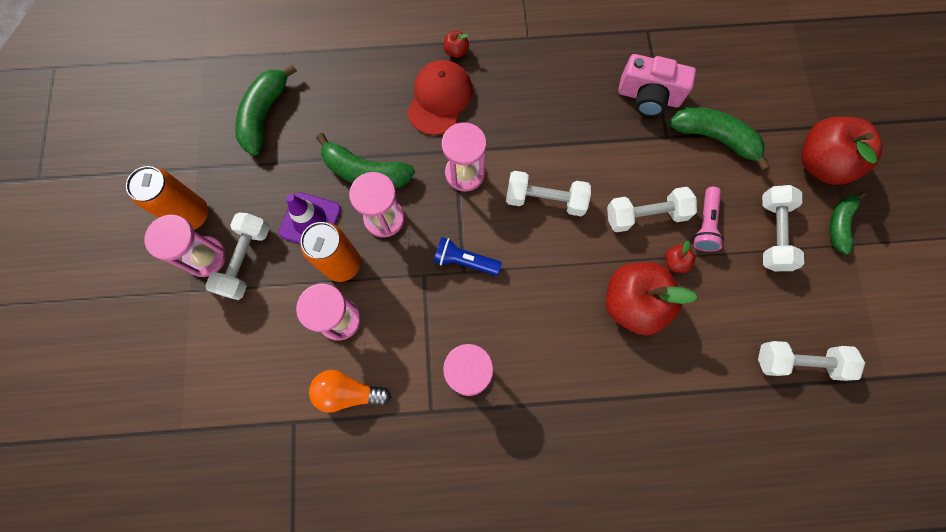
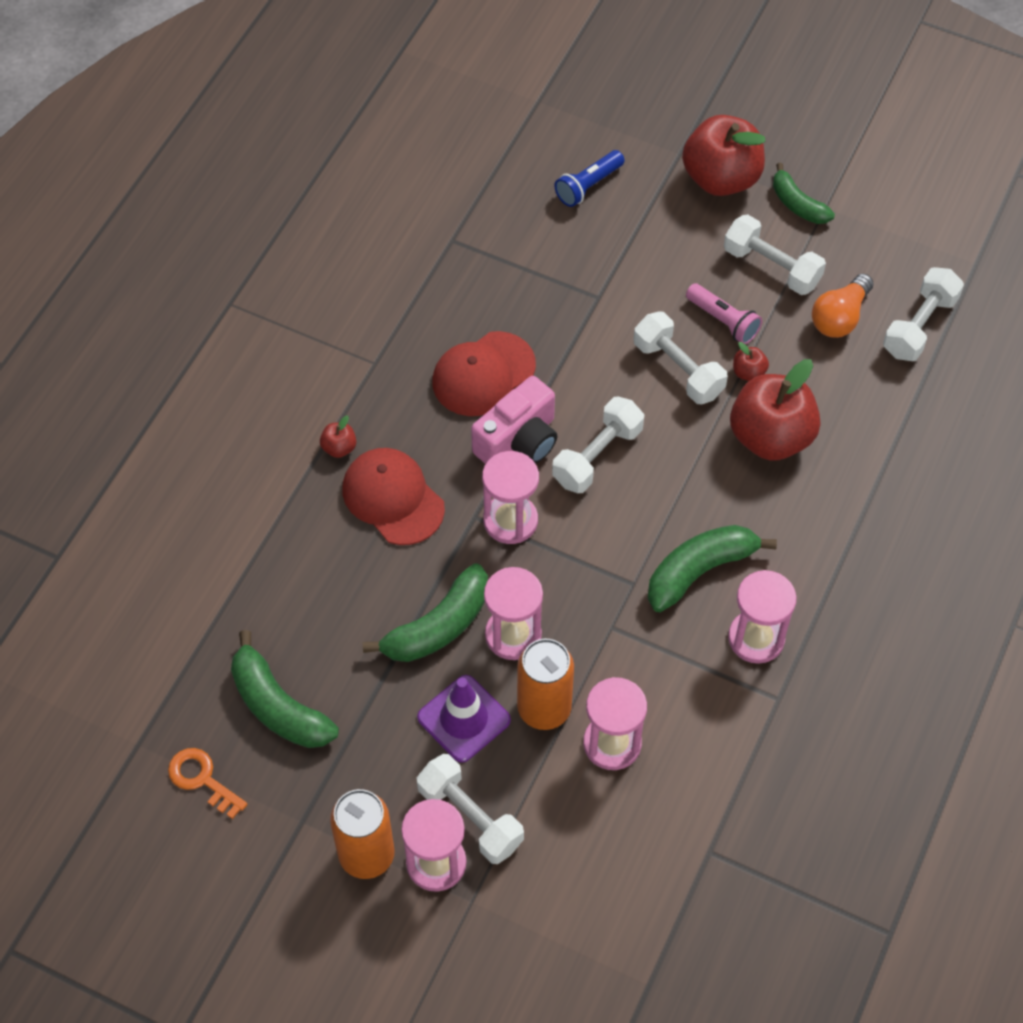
camera: 60 degrees left, 15 degrees down
(198, 102) = (202, 779): none -> orange key
(348, 392) = (707, 775): orange light bulb -> orange light bulb (840, 317)
(464, 261) = (620, 576): blue flashlight -> blue flashlight (588, 186)
(561, 101) = (483, 374): none -> red cap
(645, 215) = (678, 369): white dumbbell -> white dumbbell turned 60 degrees counterclockwise
(648, 97) = (537, 287): pink camera -> pink camera (519, 441)
(715, 138) = (629, 254): green banana -> green banana (700, 571)

